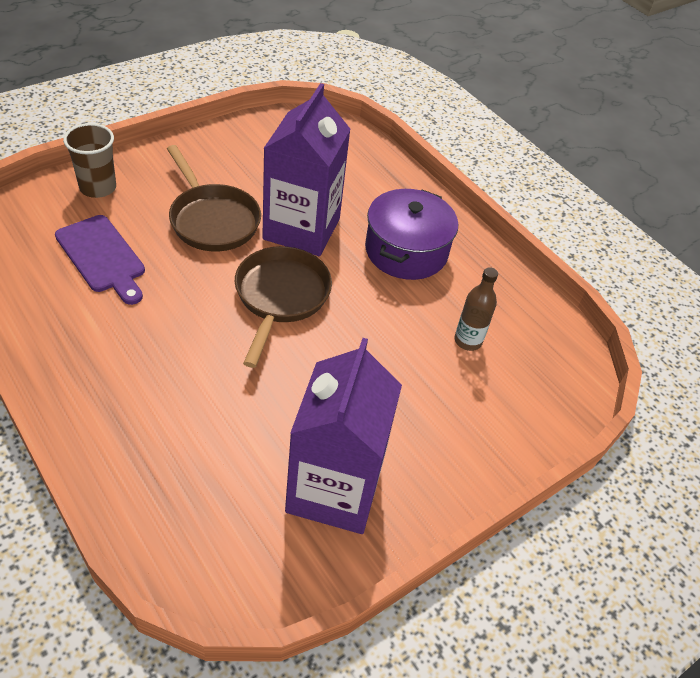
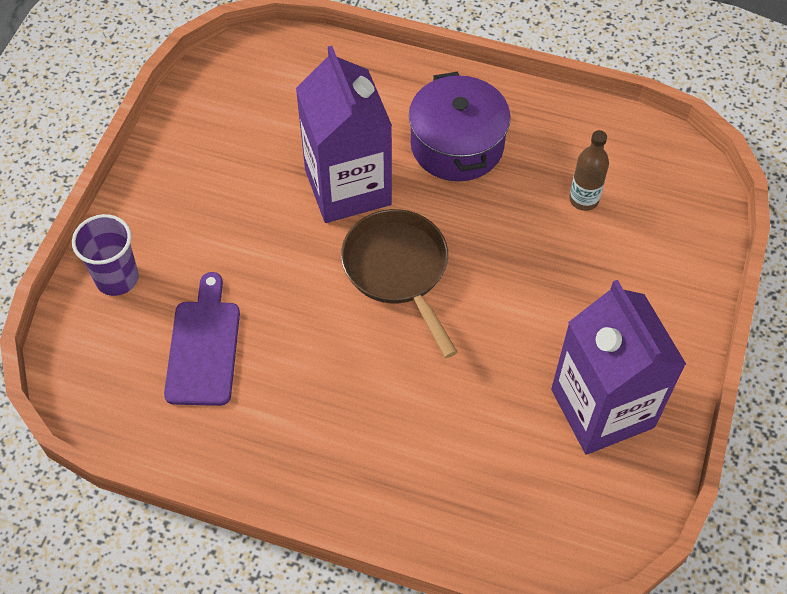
camera: 30 degrees left, 10 degrees up
(98, 187) = (117, 278): brown cup -> purple cup
(102, 257) = (204, 347): purple cutting board -> purple cutting board turned 105 degrees counterclockwise
(212, 219) = (259, 235): brown pan -> none

